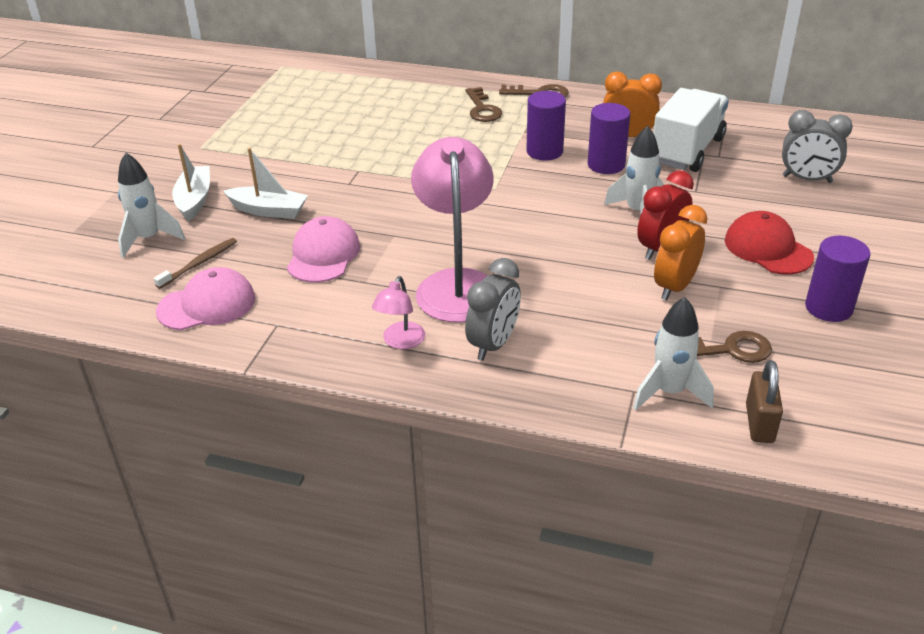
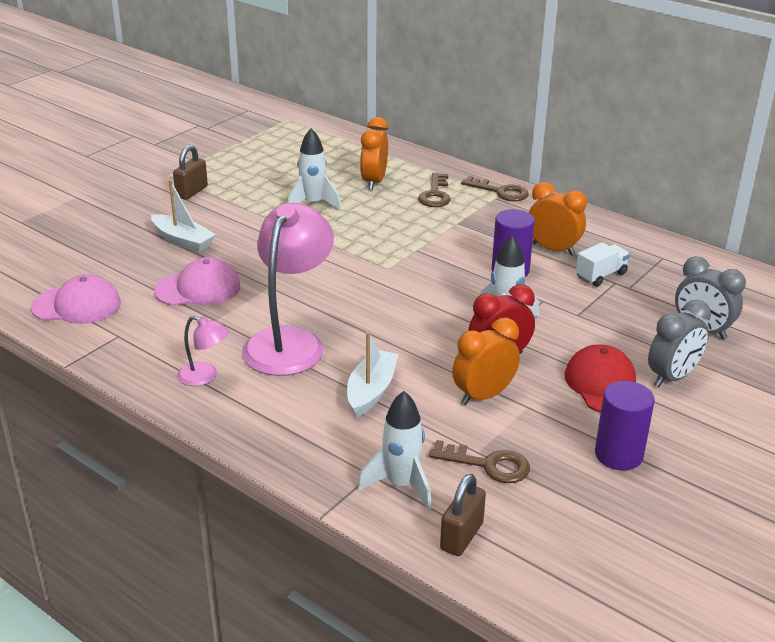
camera: 20 degrees right, 5 degrees down
(149, 239) = (73, 241): white rocket -> white rocket (313, 204)
(194, 200) = (131, 218): white boat -> white boat (371, 391)
(199, 263) = (96, 270): brown toothbrush -> none
(238, 159) = (192, 192): none -> brown padlock
(323, 255) = (198, 288): pink cap -> pink cap turned 45 degrees clockwise
(400, 342) = (205, 377): pink lamp -> pink lamp turned 105 degrees counterclockwise
(415, 109) = (374, 182): none -> orange clock
(493, 344) = (280, 400): grey clock -> grey clock (672, 377)
(544, 151) = (461, 245): purple cylinder -> none
(687, 150) = (601, 275): white truck -> white truck, size x0.52

